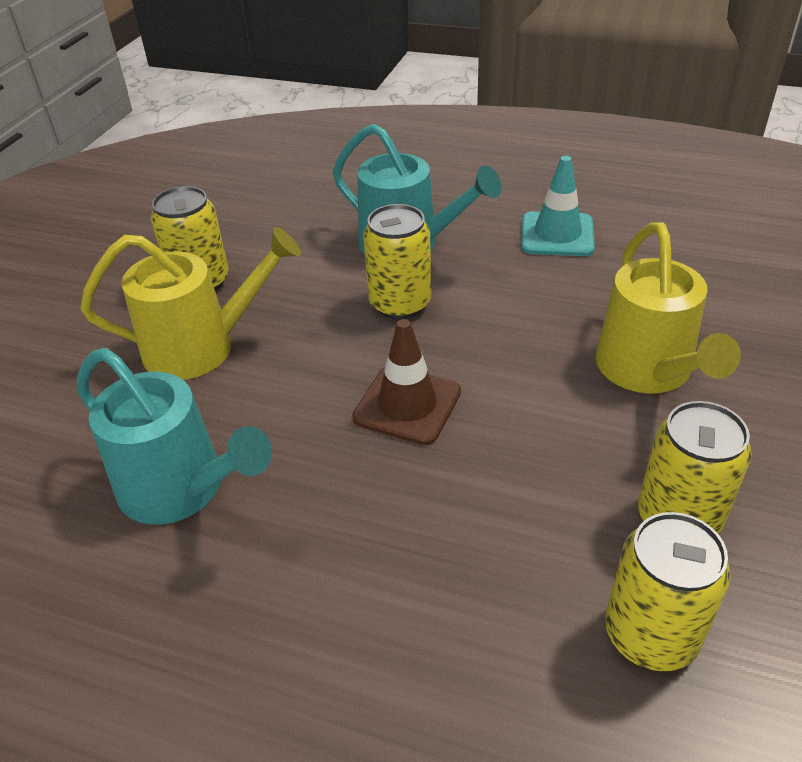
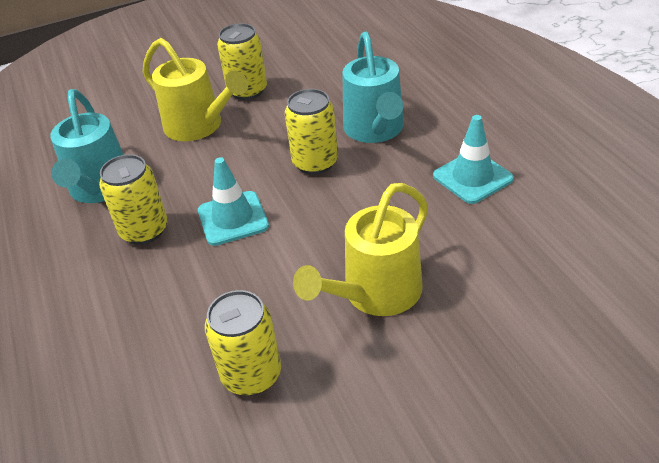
camera: 50 degrees right, 0 degrees up
(407, 405) = (233, 218): brown traffic cone -> turquoise traffic cone
(650, 634) = (151, 407): yellow can -> yellow can (144, 230)

